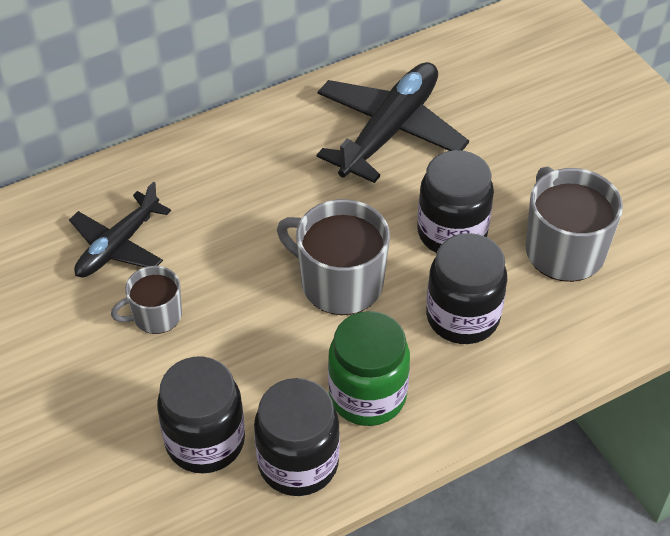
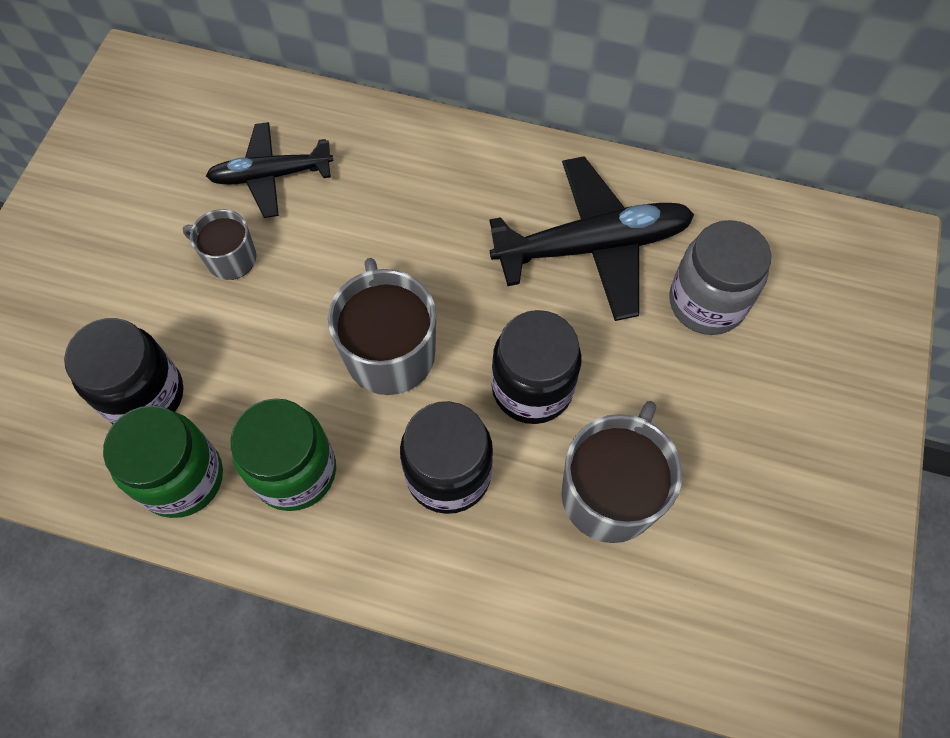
camera: 45 degrees right, 15 degrees up
(298, 463) = (182, 478): black jar -> green jar
(492, 112) = (706, 302): none -> grey jar

